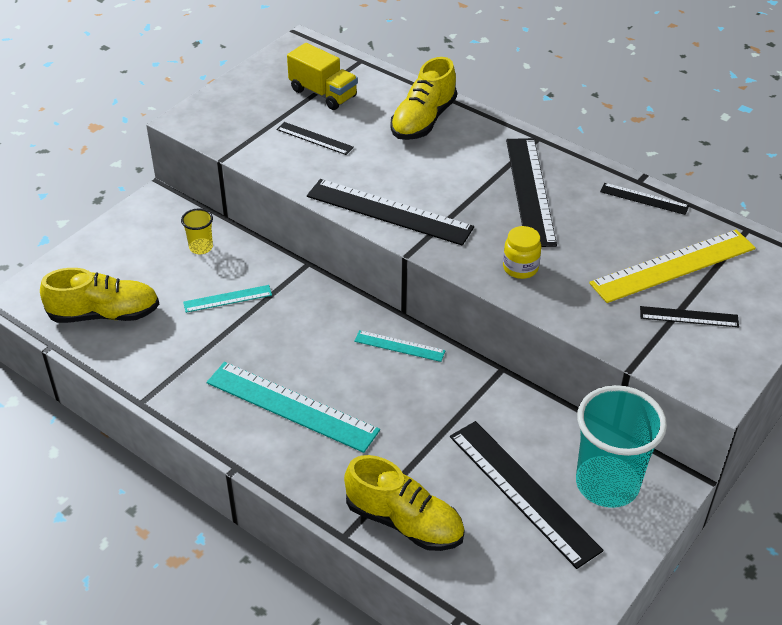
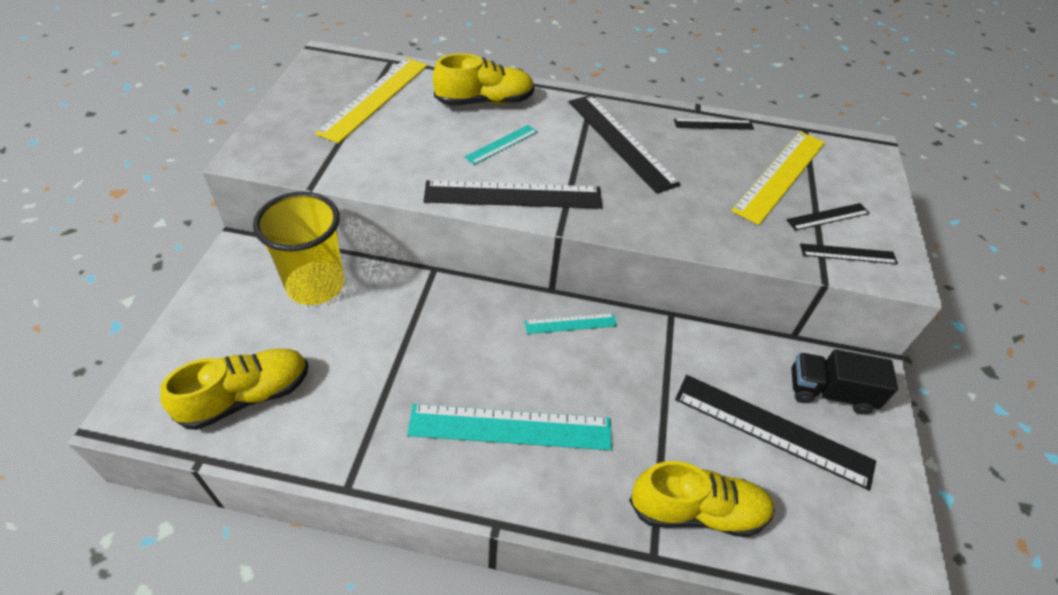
camera: 30 degrees left, 5 degrees up
(201, 247) = (316, 286): yellow cup -> yellow cup, size x2.23
(227, 299) = (375, 332): turquoise ruler -> turquoise ruler (502, 144)
(314, 138) = (394, 142): black ruler -> black ruler (848, 254)
(323, 93) = (374, 98): yellow truck -> yellow ruler
(423, 120) = (484, 101): yellow shoe -> yellow shoe turned 105 degrees counterclockwise
(520, 268) = (666, 215): yellow jar -> none
(607, 484) = (829, 392): turquoise cup -> black truck

